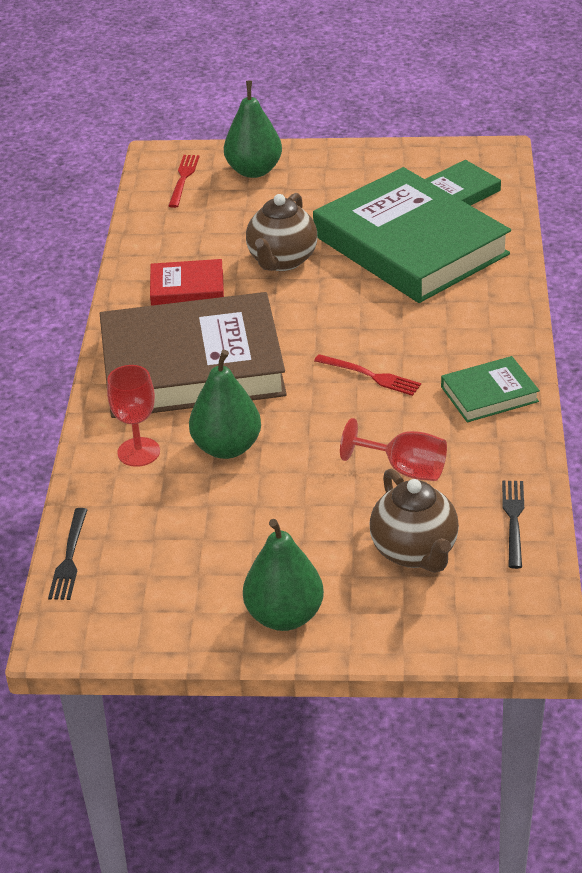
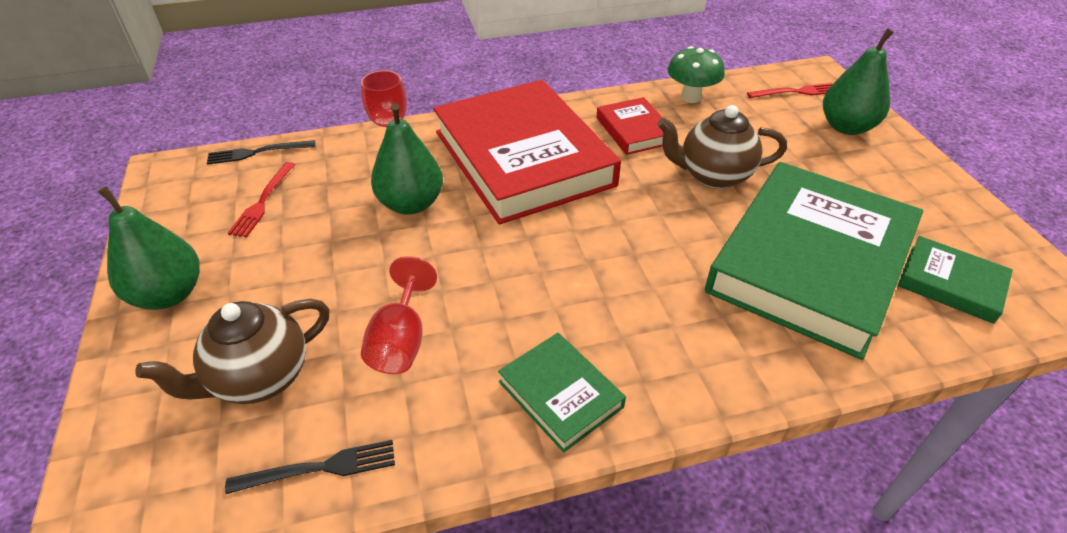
camera: 70 degrees right, 5 degrees up
(152, 241) = (691, 97): none -> green mushroom
(192, 365) = (523, 158): brown book -> red book
(370, 376) = (554, 279): red fork -> red fork (262, 201)

